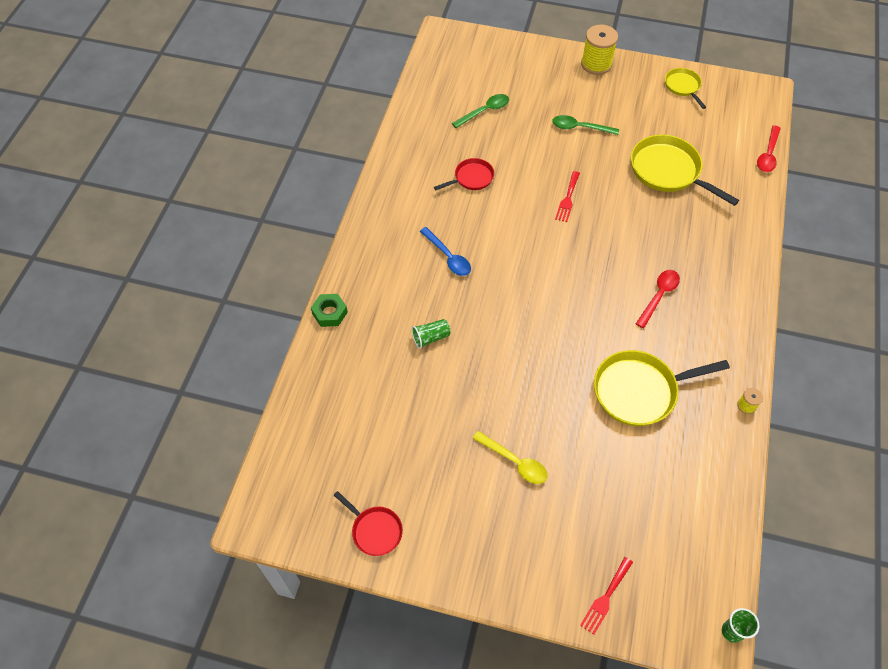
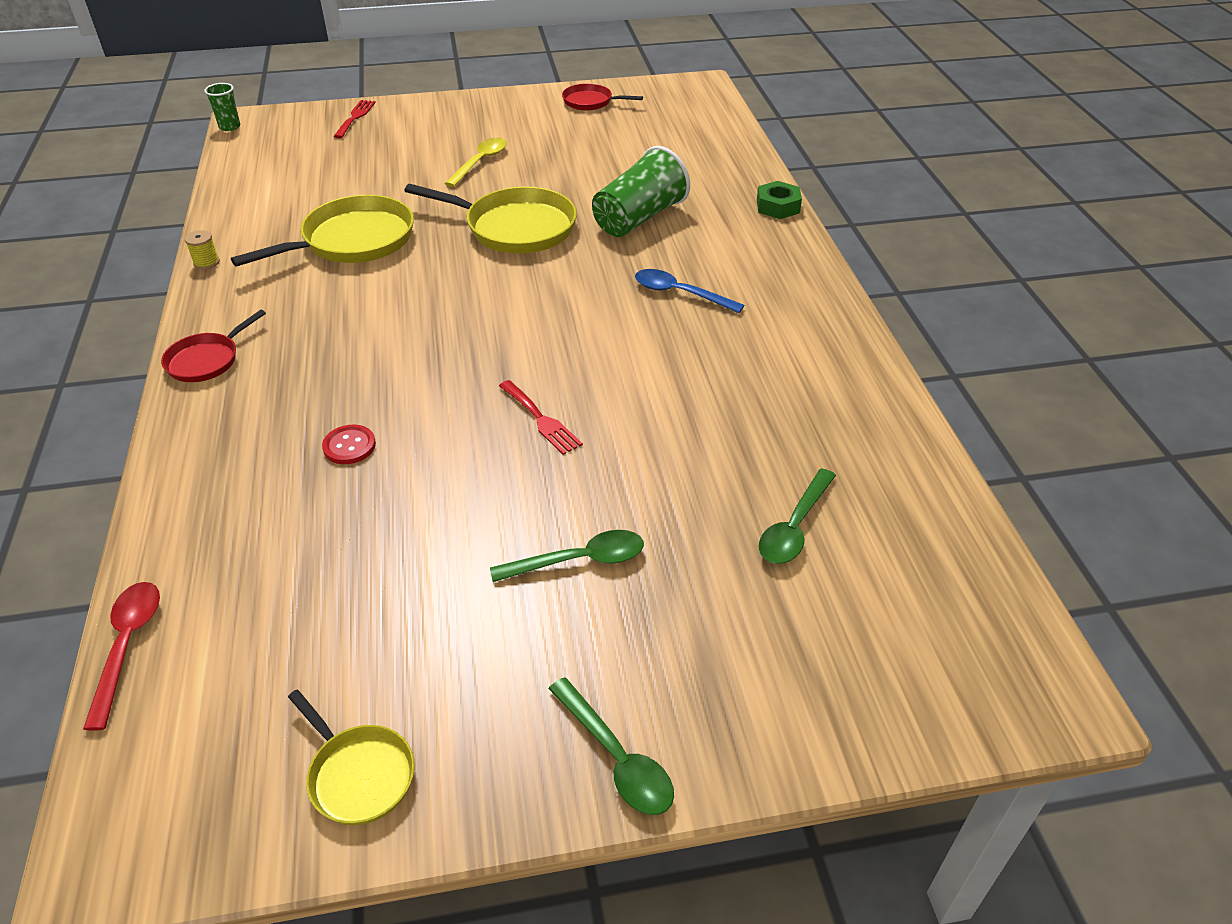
camera: 155 degrees right, 15 degrees down
(431, 337) = (639, 218): green cup -> green cup, size x1.97
(471, 178) = (725, 400): red pan -> red pan (206, 360)
(515, 462) = (480, 162): yellow spoon -> yellow spoon turned 105 degrees clockwise
(567, 199) = (541, 420): red fork -> red fork turned 150 degrees clockwise
(596, 64) = (616, 758): yellow spool -> green spoon
(659, 296) = (344, 336): red spoon -> none
(667, 217) = (349, 446): none -> red button
(668, 171) = (361, 530): yellow pan -> yellow pan (514, 228)

